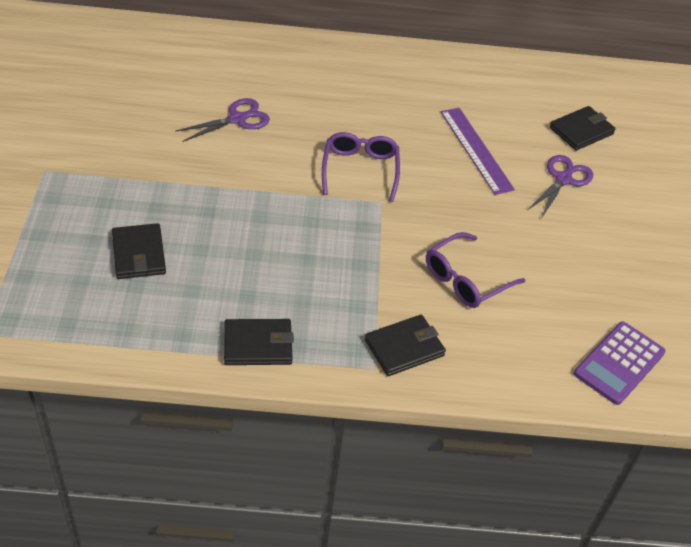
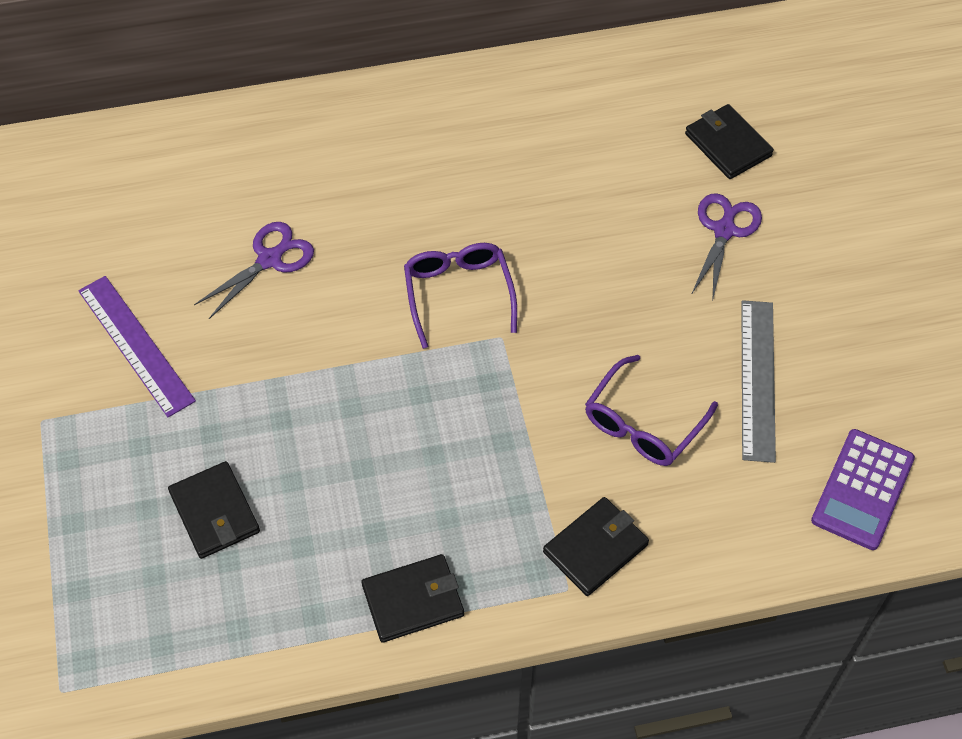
camera: 10 degrees left, 10 degrees up
(476, 150) = (600, 216): purple ruler -> purple ruler (136, 345)
(560, 274) = (758, 379): none -> grey ruler
(581, 131) = (728, 144): black wallet -> black wallet turned 75 degrees counterclockwise

